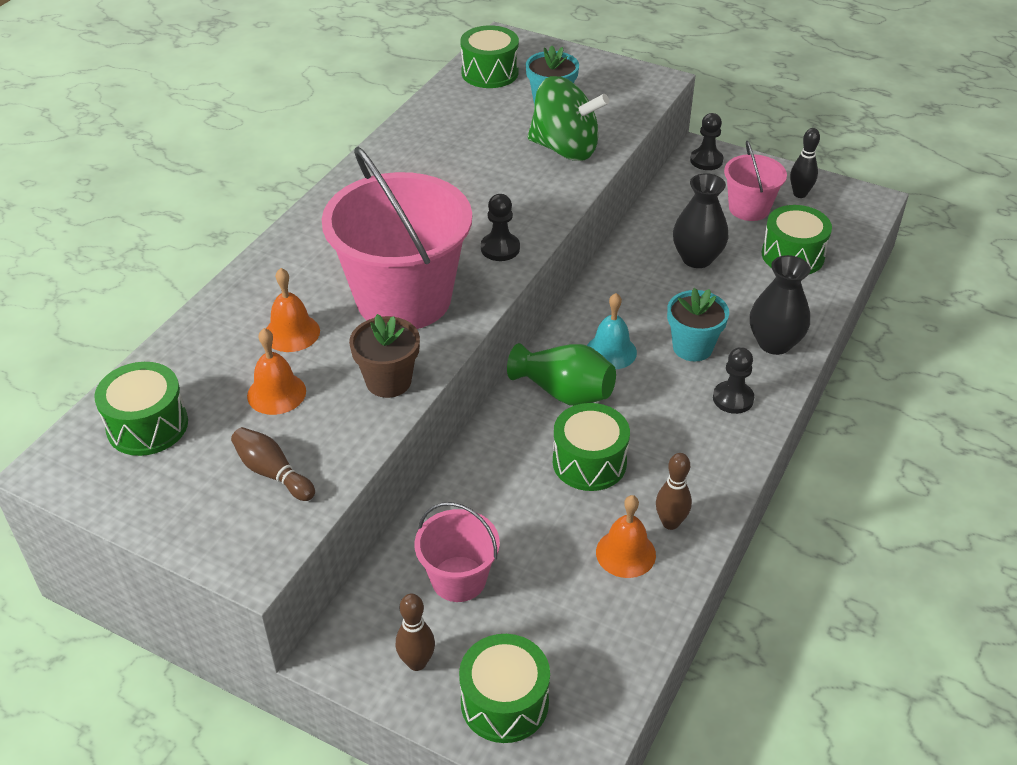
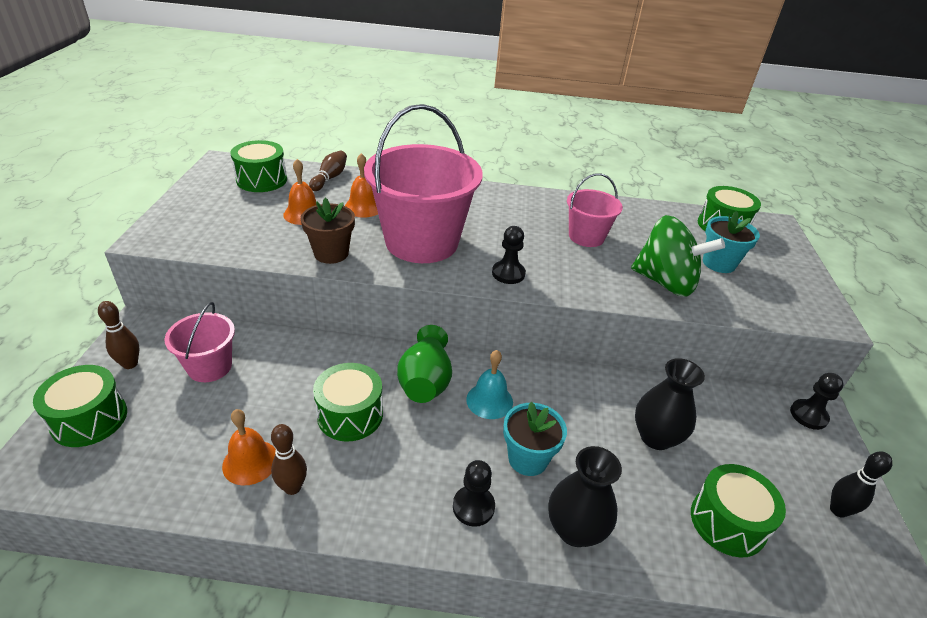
camera: 65 degrees right, 5 degrees down
(272, 473) = (229, 228): brown bowling pin -> brown bowling pin (330, 178)
(565, 149) = (665, 282): green spinning top -> green spinning top turned 60 degrees counterclockwise
(749, 208) = (769, 466): pink bucket -> pink bucket (586, 237)

